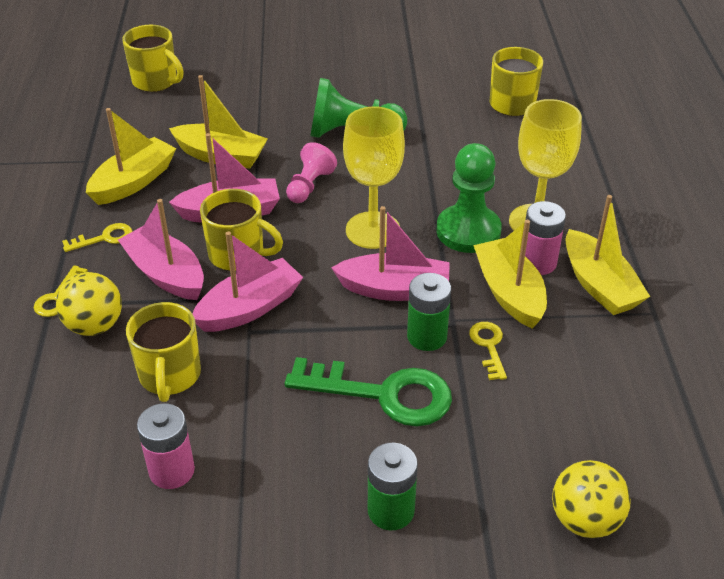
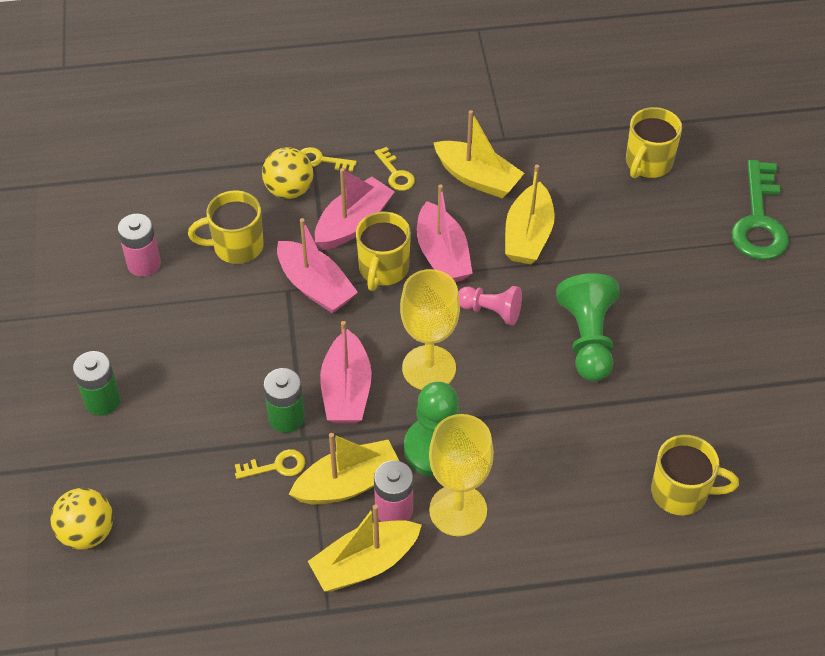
camera: 85 degrees right, 10 degrees up
(382, 394) = (219, 388): green key -> green key (759, 220)

